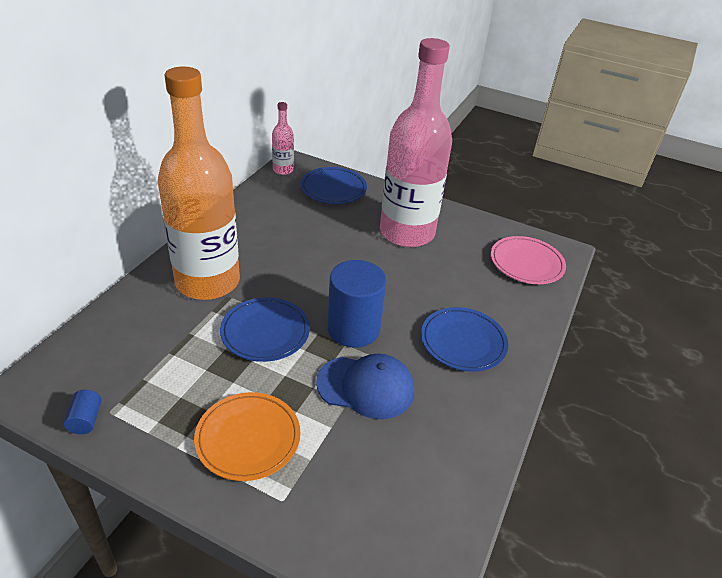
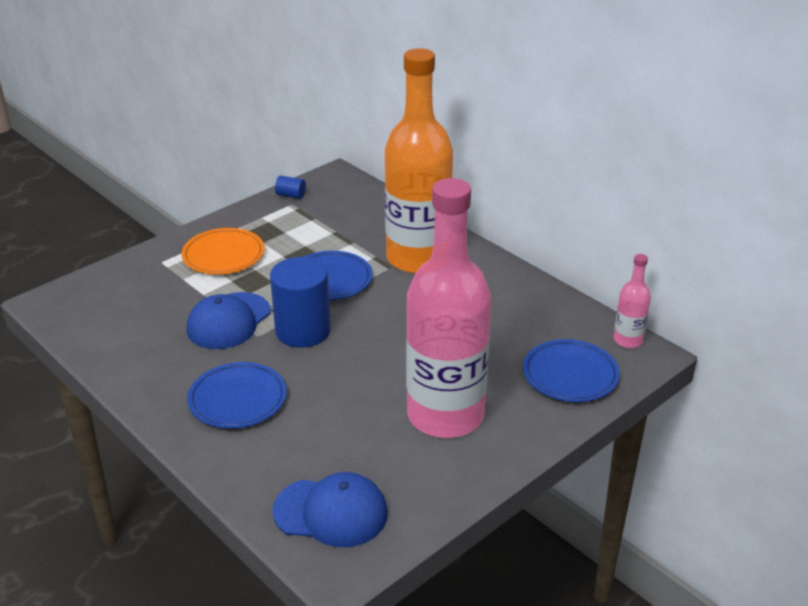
camera: 115 degrees right, 5 degrees down
(526, 263) = (331, 512): pink plate -> blue cap

